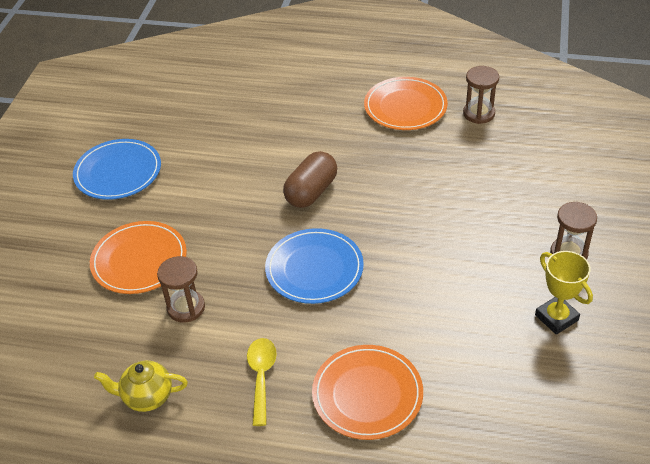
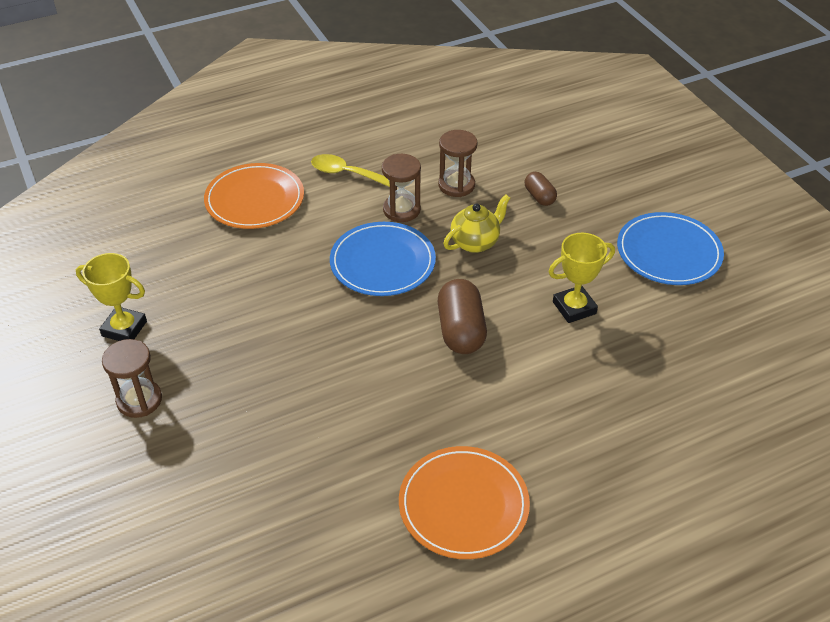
camera: 140 degrees right, 0 degrees up
(139, 260) = (539, 196): orange plate -> brown capsule
(147, 397) = (415, 128): yellow teapot -> yellow teapot (475, 242)
(224, 169) = (574, 307): none -> yellow trophy
(261, 377) = (346, 173): yellow spoon -> yellow spoon turned 150 degrees clockwise
(479, 113) = (358, 549): brown hourglass -> brown hourglass (401, 210)

